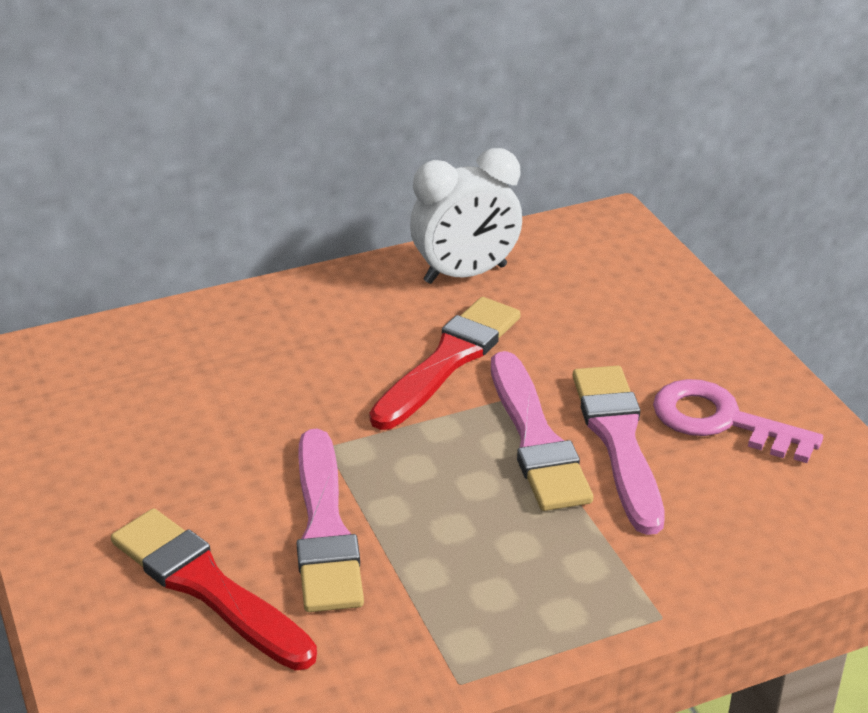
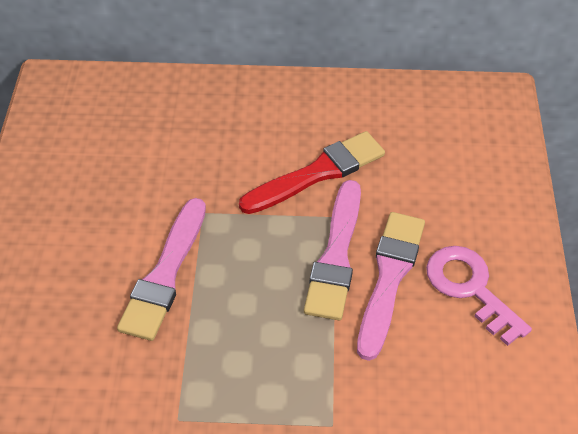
camera: 25 degrees right, 15 degrees up
(207, 587) = (74, 289): red brush -> none
(465, 274) = (370, 107): white clock -> none

